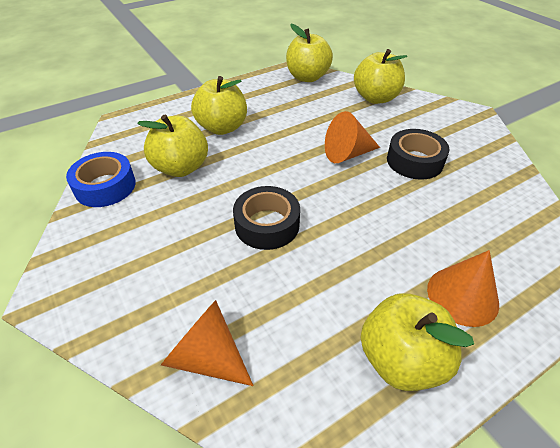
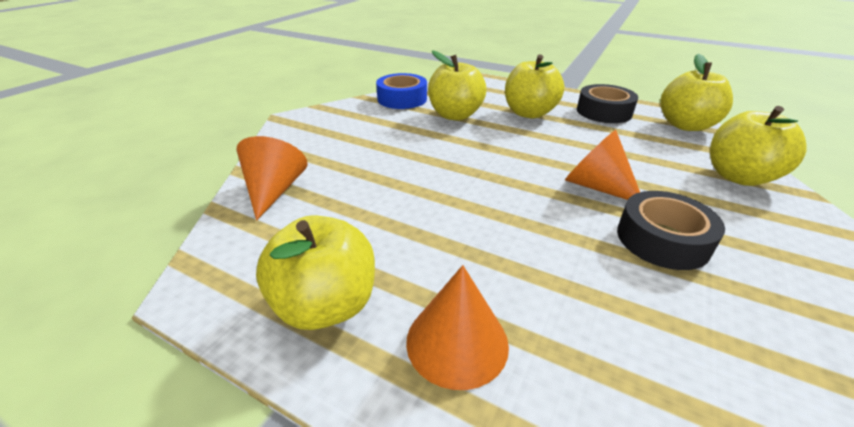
camera: 60 degrees right, 10 degrees down
(267, 224) = (433, 172): black tape -> black tape (604, 112)

